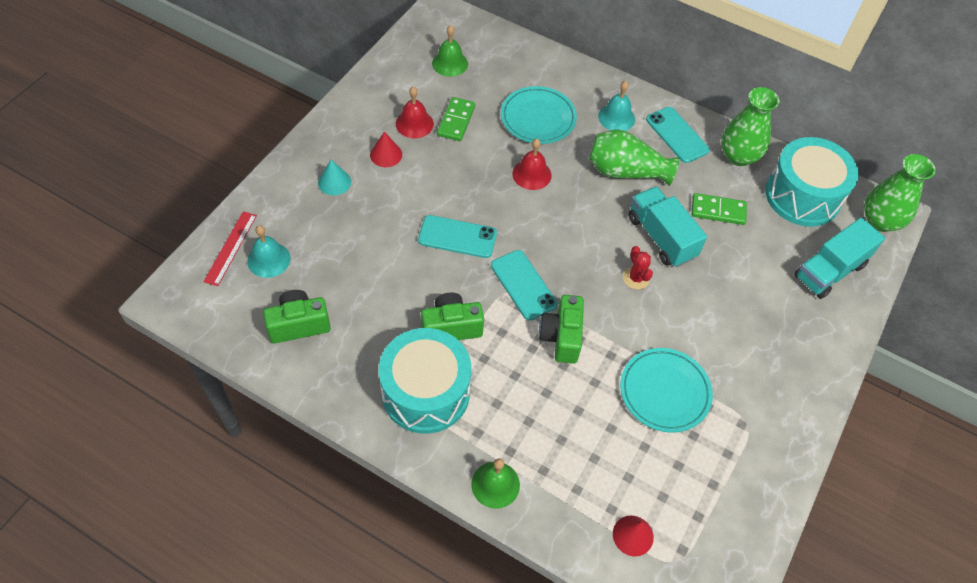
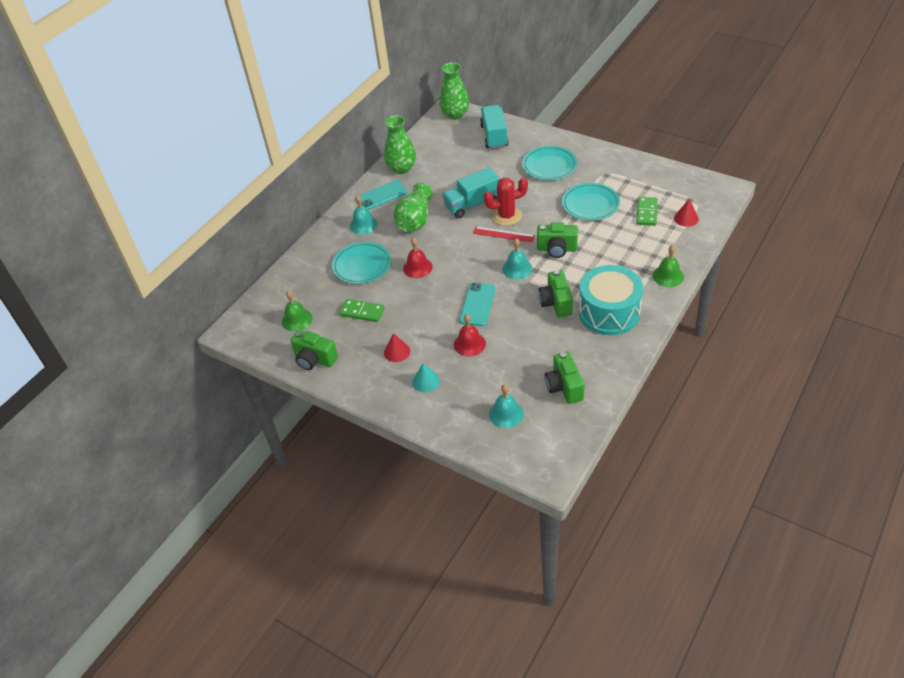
camera: 80 degrees left, 10 degrees down
(230, 248) = (496, 441): red ruler -> red ruler (503, 234)
(385, 82) = (314, 359): none -> green camera
(414, 124) = (364, 337): red bell -> red bell (469, 344)
(523, 285) = (517, 268): turquoise phone -> turquoise bell
(636, 278) = (506, 216): red cactus -> red cactus, size x1.66
(718, 211) = (449, 179): green domino -> green domino (647, 213)
(759, 342) = (549, 166): none -> turquoise plate
(802, 196) = (436, 143): turquoise drum -> none
(829, 271) = (494, 136): turquoise truck -> turquoise truck turned 150 degrees counterclockwise

